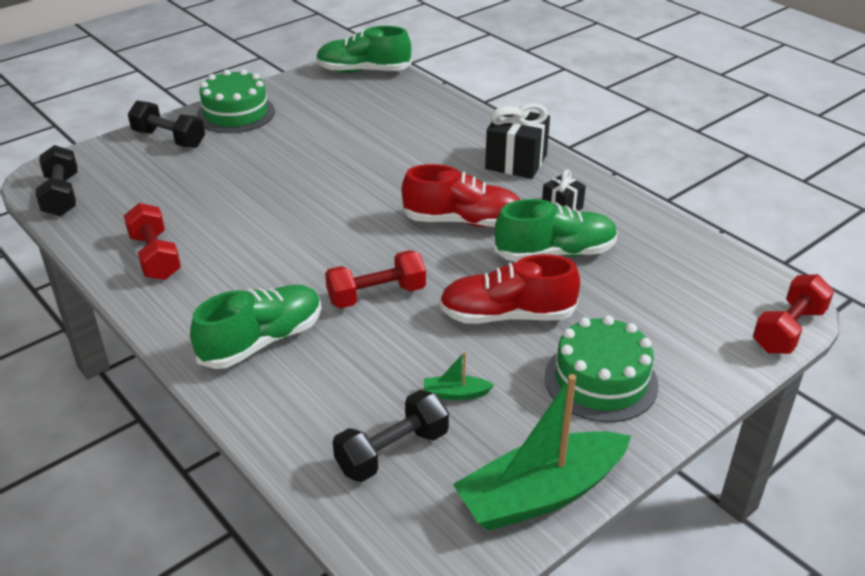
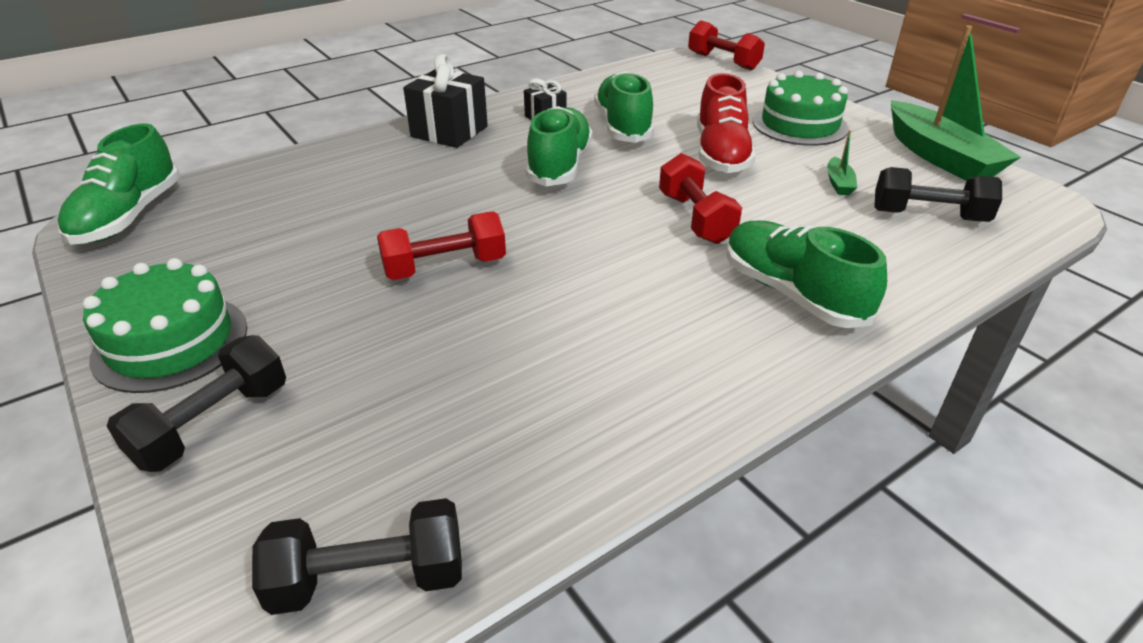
camera: 85 degrees left, 0 degrees up
(155, 257) = (611, 405): red dumbbell -> red dumbbell (445, 267)
(392, 452) = (928, 216): black dumbbell -> black dumbbell turned 45 degrees counterclockwise
(462, 221) = (559, 165): red shoe -> green shoe

